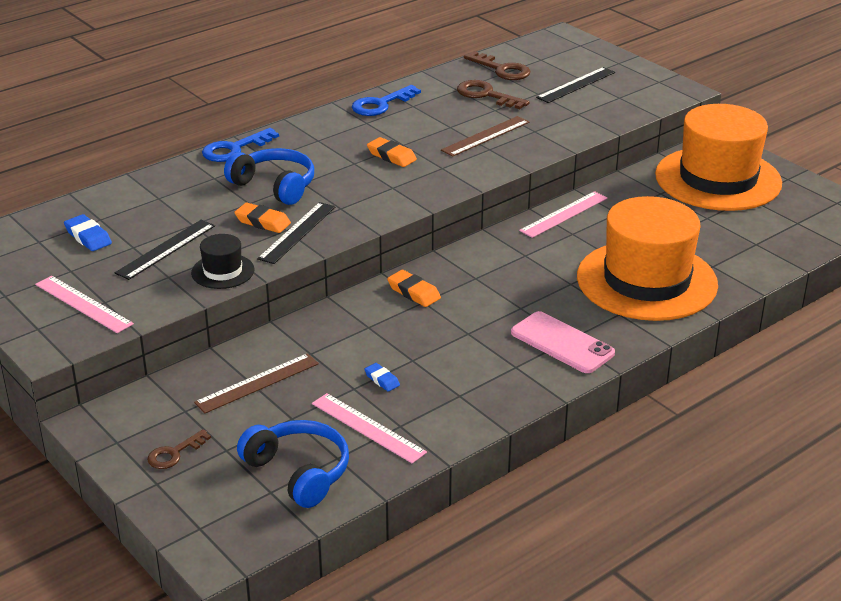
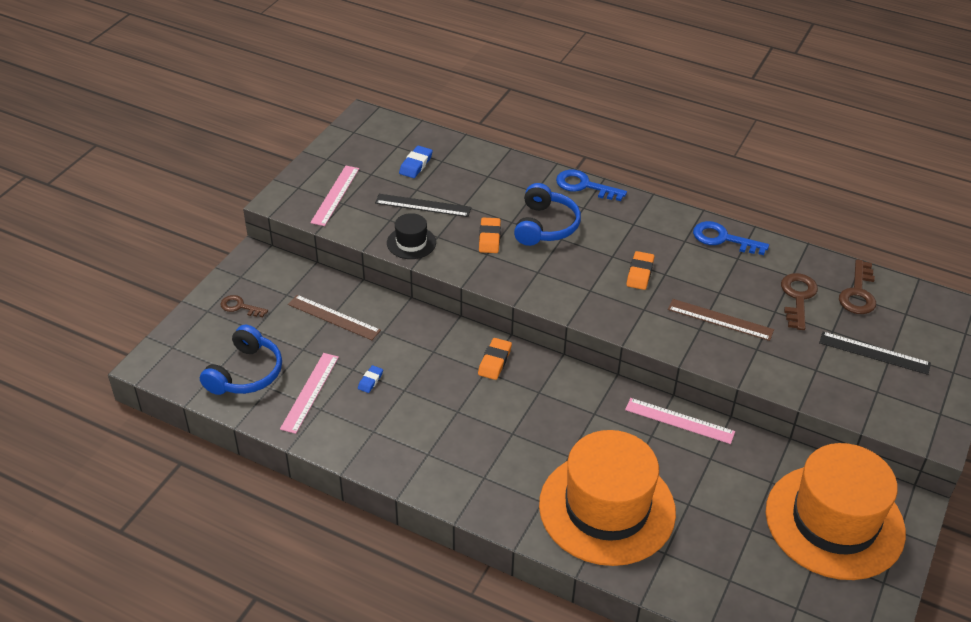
camera: 65 degrees right, 10 degrees up
(297, 232) = (486, 261): black ruler -> none
(562, 343) = (476, 474): pink phone -> none

